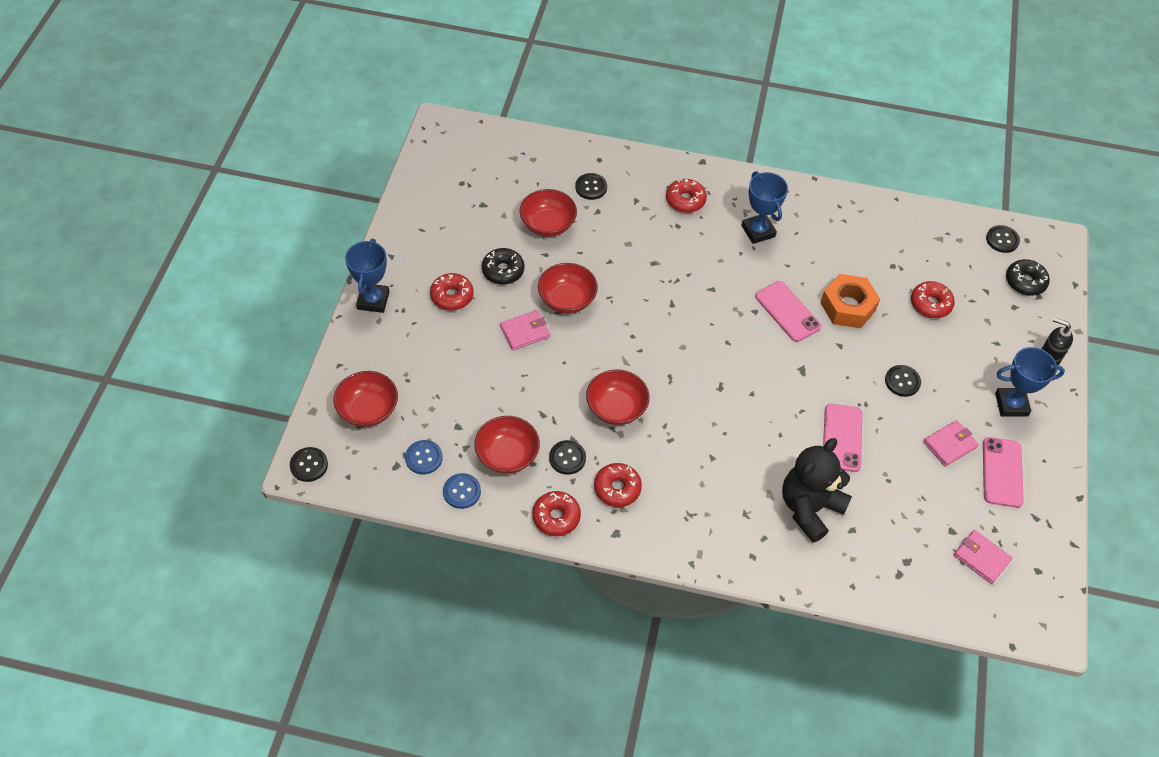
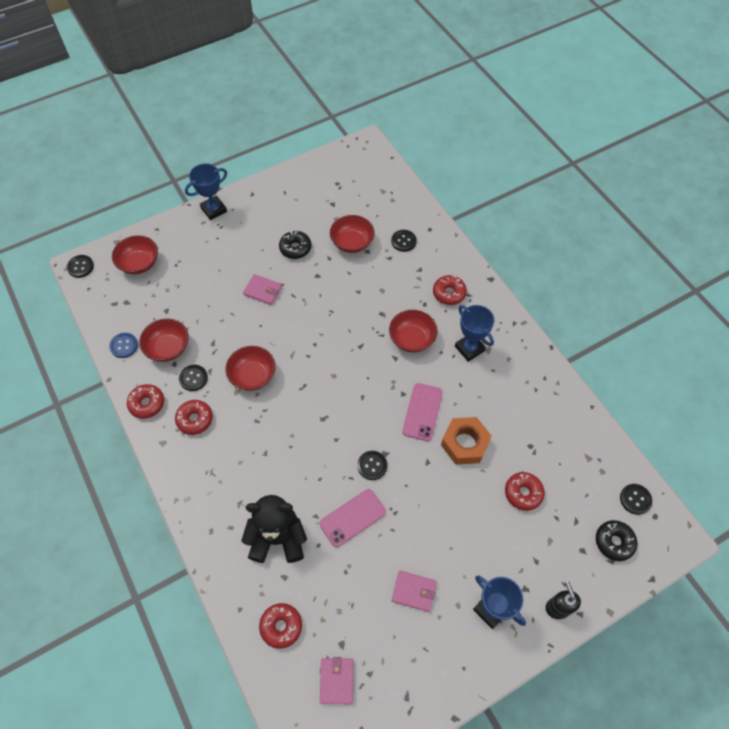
camera: 50 degrees right, 5 degrees up
(424, 458) = (130, 311): blue button -> none
(452, 296) = (252, 240): red donut -> red donut (281, 626)
(567, 299) = (307, 293): red bowl -> red bowl (412, 339)
(758, 231) = (469, 348): blue trophy -> blue trophy turned 60 degrees counterclockwise
(902, 381) = (437, 522): black button -> black button (372, 465)
(1002, 472) = (424, 644): pink phone -> none

